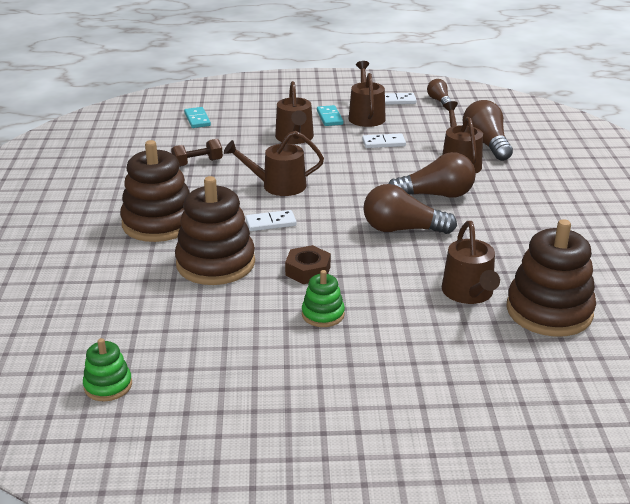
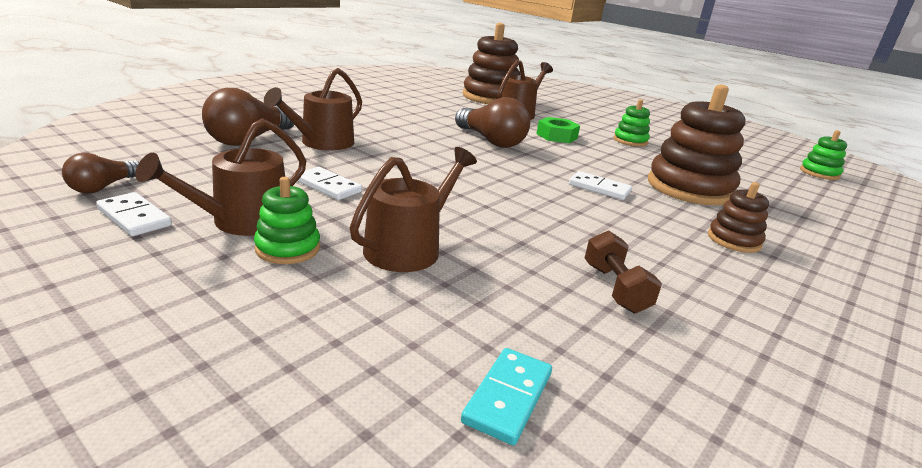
camera: 140 degrees left, 5 degrees down
(159, 223) = (734, 240): brown stacking toy -> brown stacking toy, size x0.50
(197, 163) = (615, 288): brown dumbbell -> brown dumbbell turned 60 degrees clockwise
(278, 186) = (540, 209): brown watering can -> none
(308, 271) = (610, 156): brown nut -> none
(329, 117) = (288, 248): turquoise domino -> green stacking toy
(380, 273) = (556, 136): none -> green nut
(436, 195) = (411, 140): brown light bulb -> none

